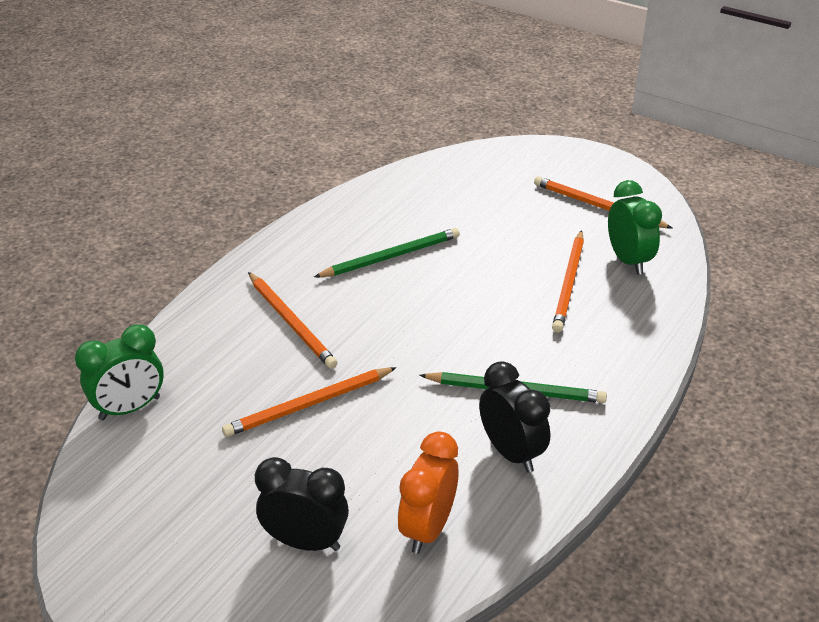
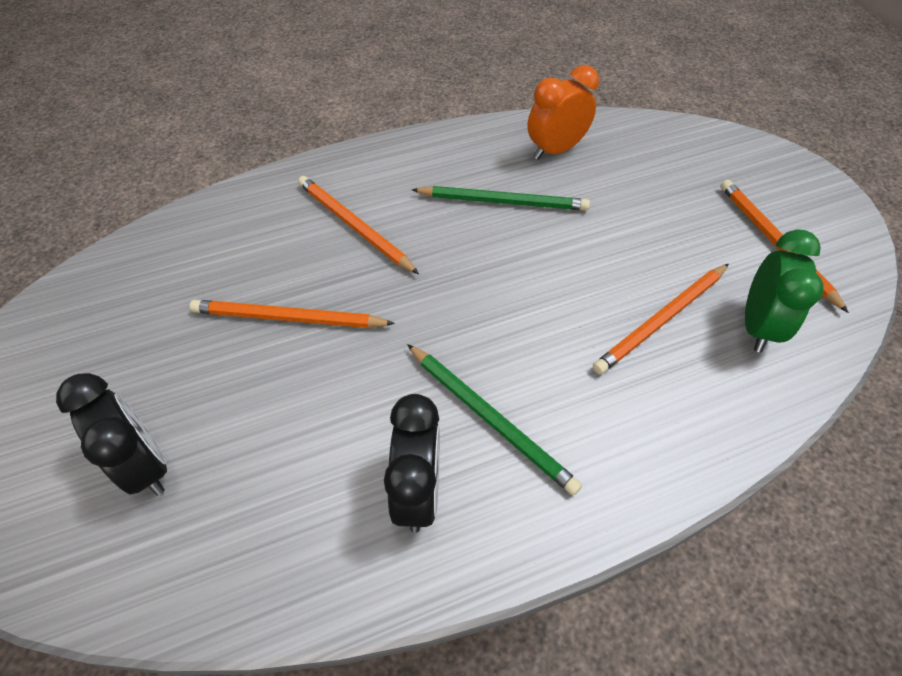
camera: 35 degrees right, 15 degrees up
(130, 408) = (157, 241): green clock -> none
(291, 322) = (354, 226): orange pencil -> orange pencil turned 135 degrees clockwise
(428, 528) = (256, 528): orange clock -> orange clock (555, 150)

